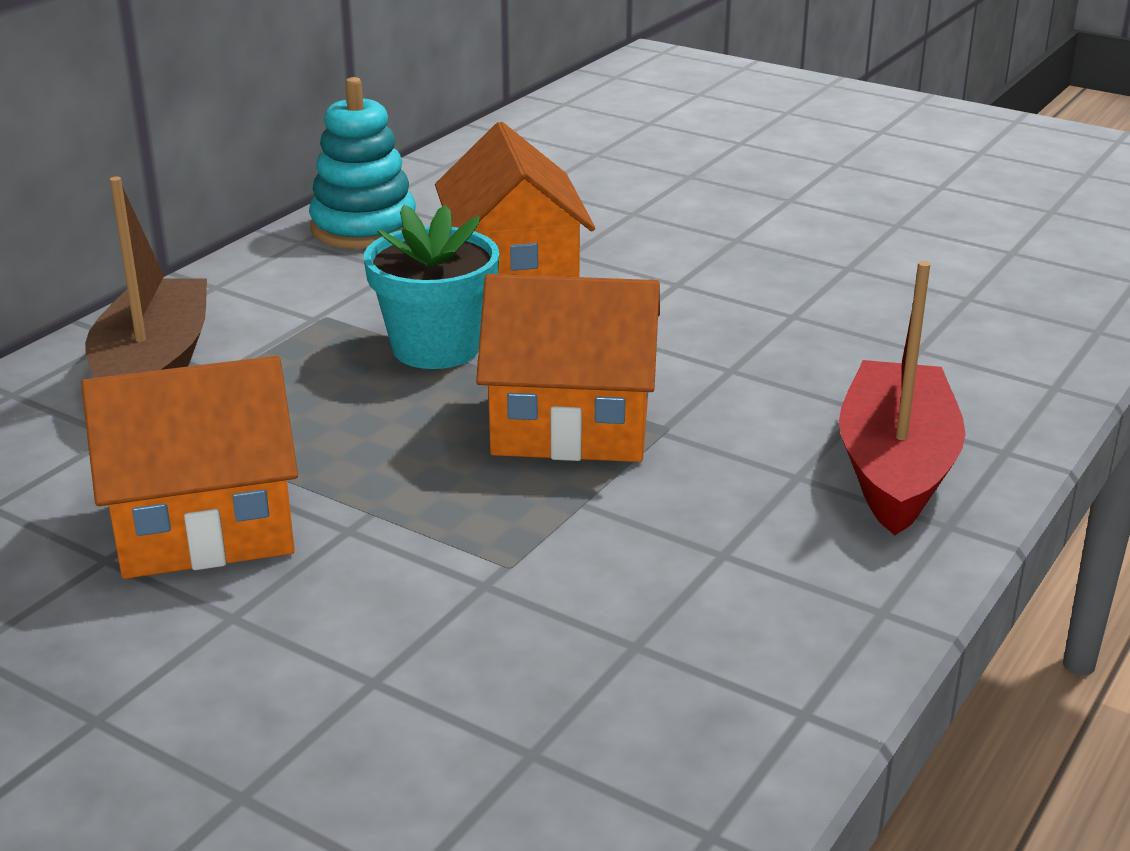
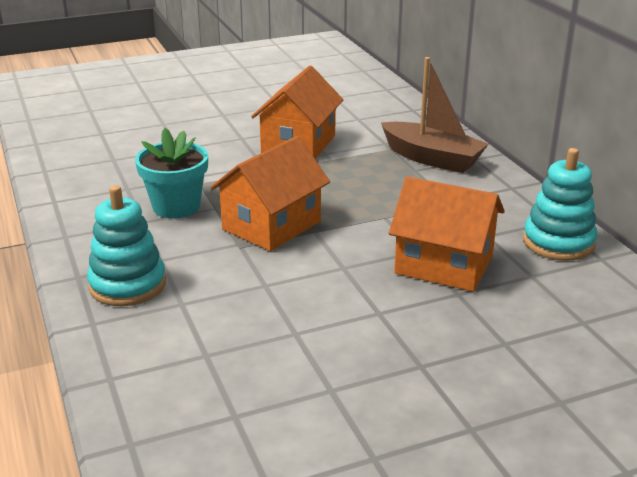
camera: 125 degrees right, 0 degrees up
(436, 348) = (382, 218): turquoise flower pot -> turquoise flower pot (176, 207)
(895, 468) = (127, 285): red boat -> turquoise stacking toy

